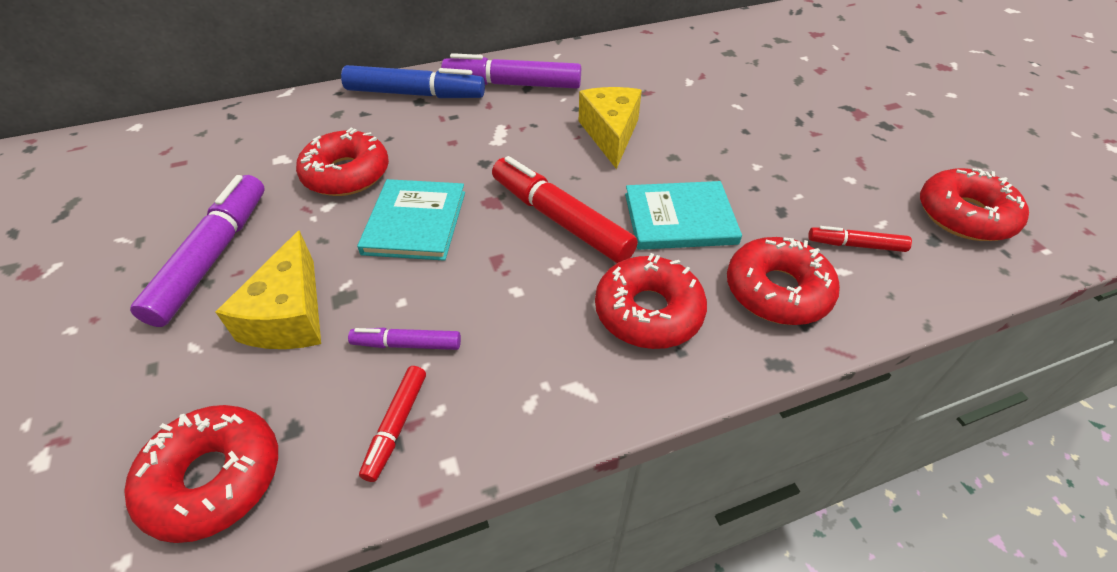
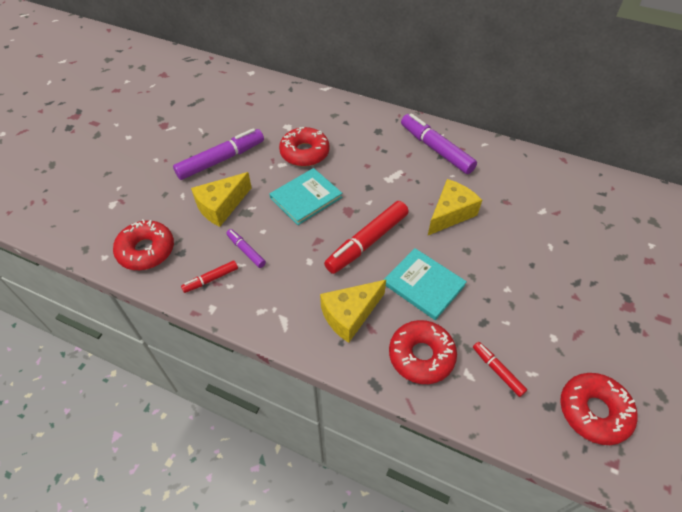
camera: 45 degrees right, 5 degrees up
(415, 94) = (380, 125): blue marker -> none
(560, 219) = (367, 242): red marker -> red marker turned 135 degrees counterclockwise
(648, 312) = (350, 315): red donut -> yellow cheese

